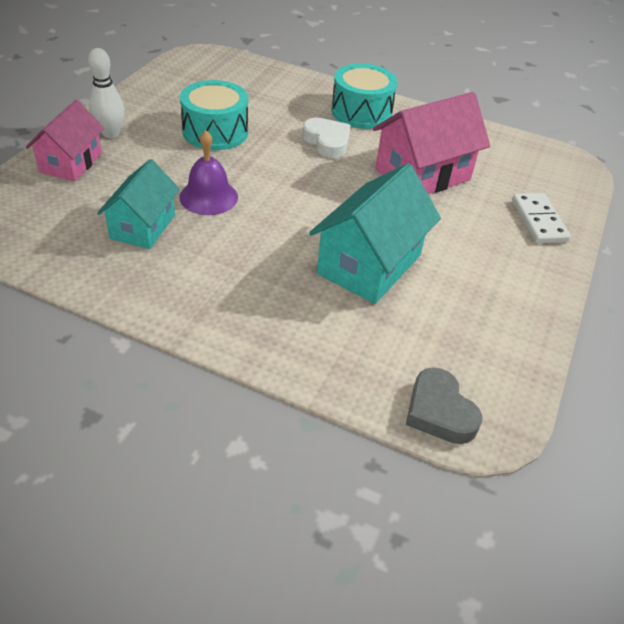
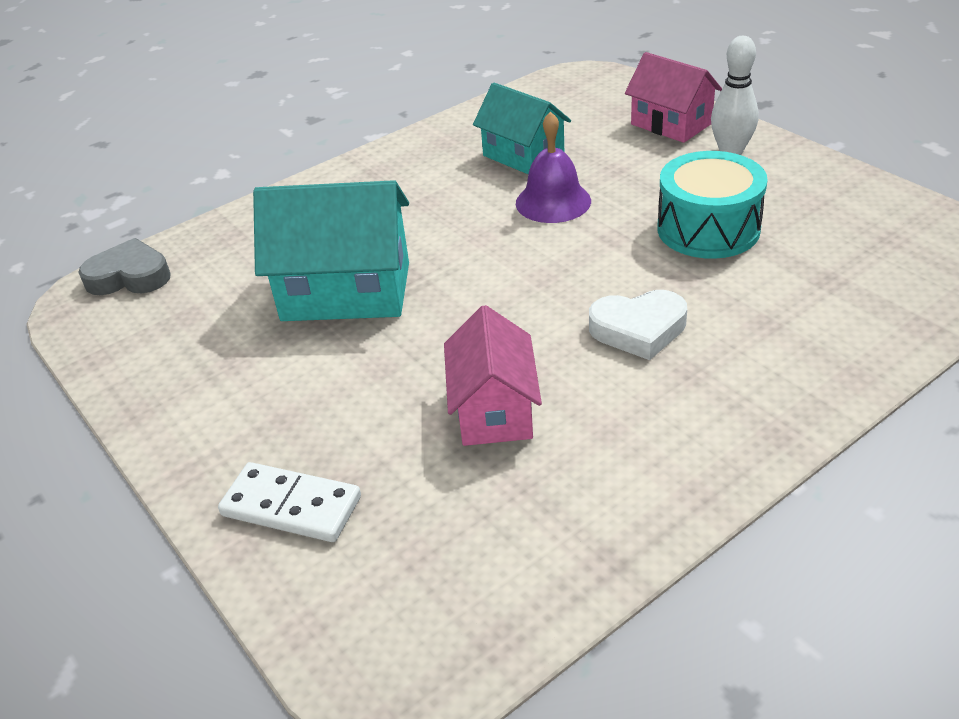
camera: 125 degrees right, 5 degrees down
(361, 112) = (726, 400): turquoise drum -> none
(369, 264) = (346, 292): turquoise house -> turquoise house turned 60 degrees counterclockwise
(422, 174) = (494, 410): pink house -> pink house, size x0.65

